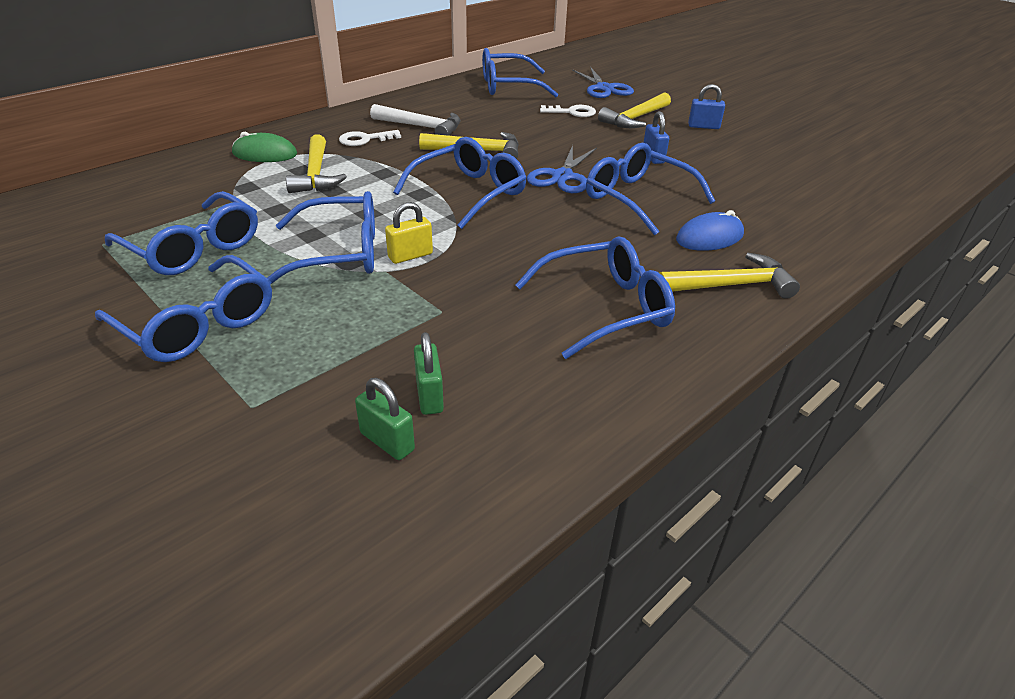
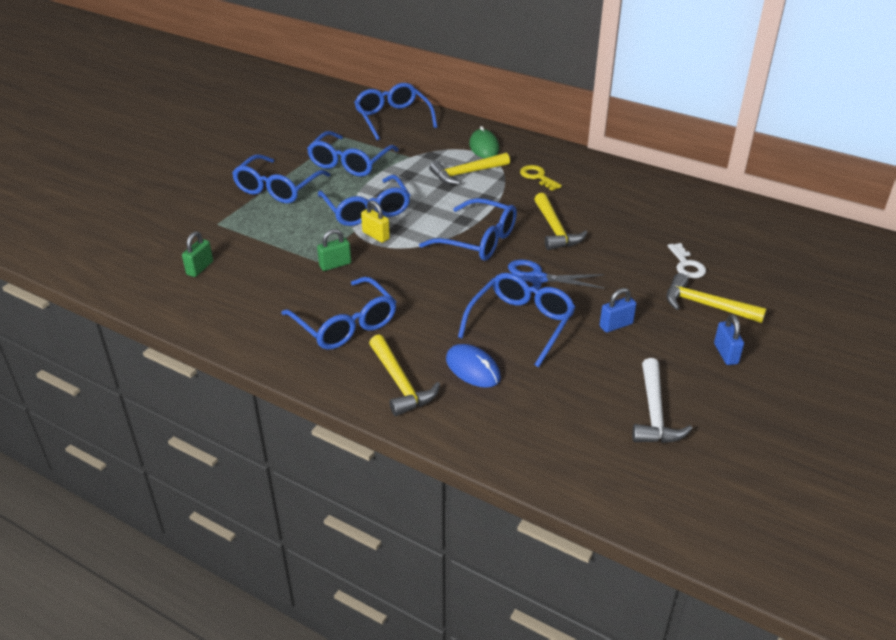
camera: 75 degrees right, 0 degrees up
(365, 139) = (537, 177): white key -> yellow key
(422, 127) = (582, 195): white hammer -> white hammer (654, 413)
(429, 396) = (237, 273): green padlock -> green padlock (335, 265)
(508, 86) = (719, 218): blue glasses -> blue glasses (393, 118)
(604, 88) = (775, 276): blue scissors -> none

